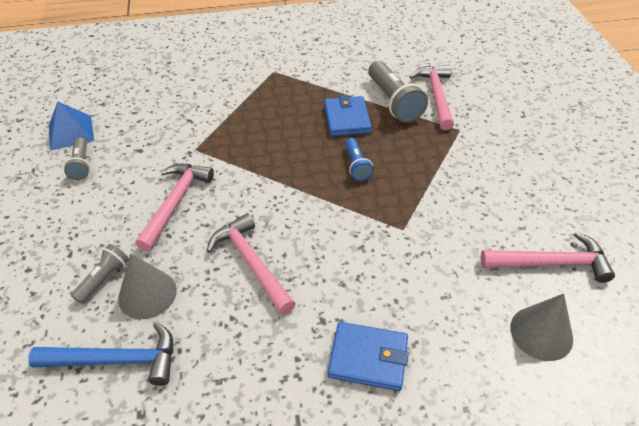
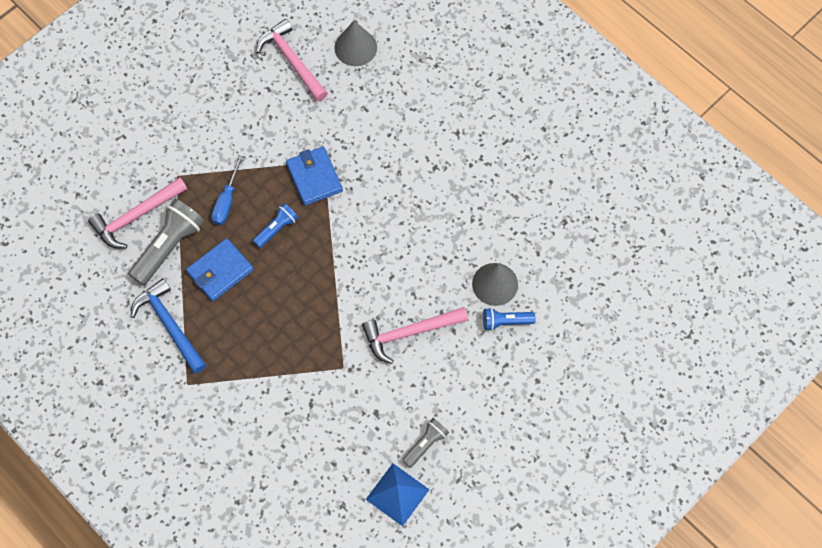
camera: 125 degrees left, 20 degrees up
(104, 279) = (505, 322): grey flashlight -> blue flashlight
(116, 360) = (548, 262): blue hammer -> blue hammer (169, 325)
(251, 263) = (423, 238): pink hammer -> none
(368, 358) = (441, 128): blue wallet -> blue wallet (314, 177)
(410, 148) = (226, 201): none -> blue screwdriver

